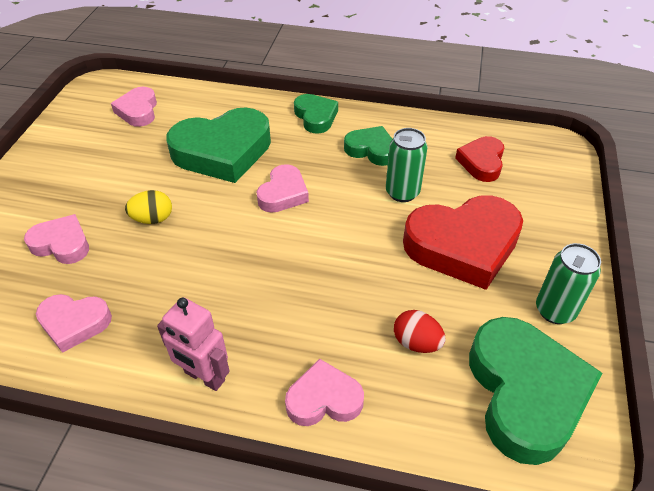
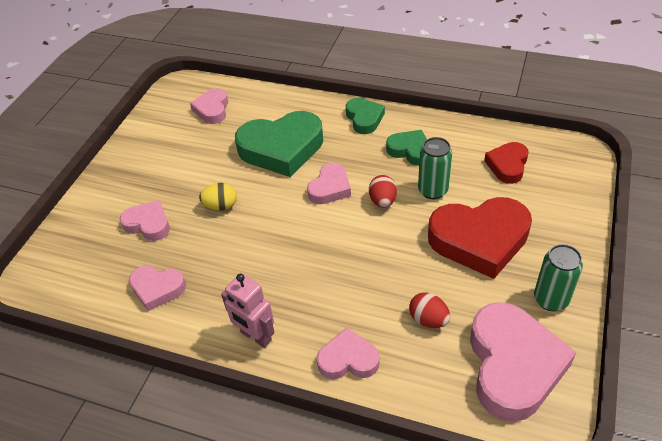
camera: 10 degrees right, 0 degrees up
(346, 206) = (382, 201): none -> red egg
(525, 393) = (513, 365): green heart -> pink heart

